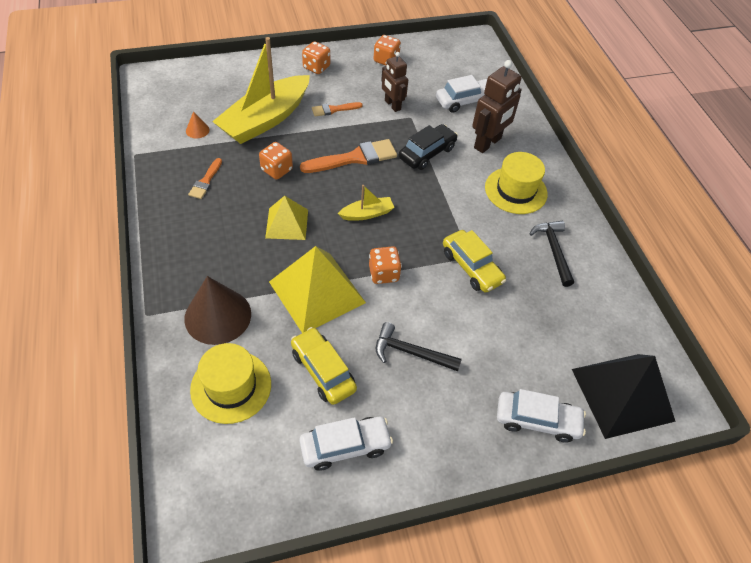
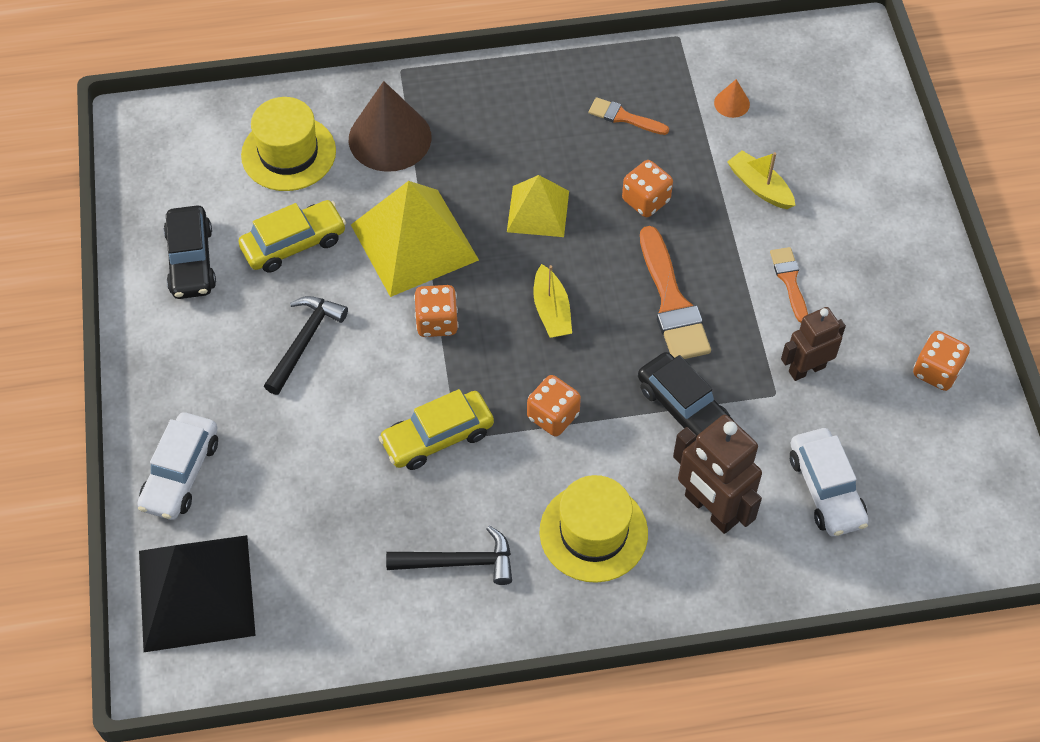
camera: 100 degrees right, 5 degrees up
(265, 119) = (759, 187): yellow boat -> yellow boat, size x0.44
(316, 67) = (902, 260): orange dice -> orange dice (553, 416)
(345, 446) = (191, 261): white car -> black car

